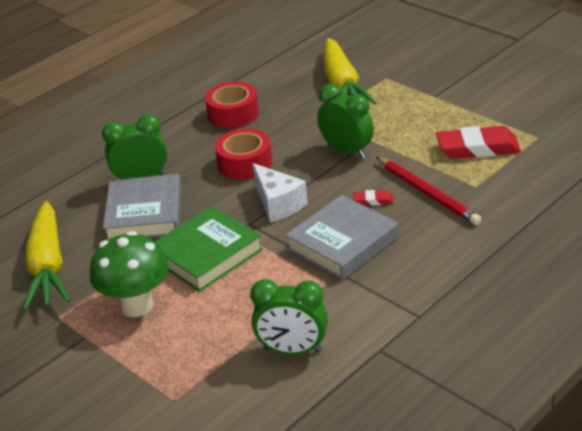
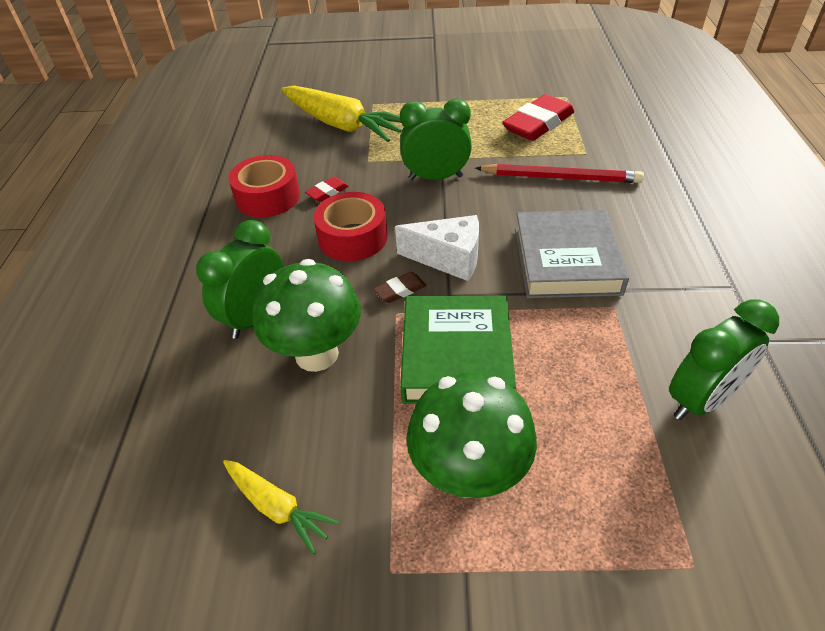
camera: 45 degrees left, 10 degrees up
(48, 267) = (278, 508): yellow carrot -> yellow carrot, size x0.51
(145, 214) = (316, 354): grey book -> green mushroom
(227, 206) = (400, 290): none -> brown eraser
(373, 201) = (528, 207): red eraser -> red eraser (327, 192)

